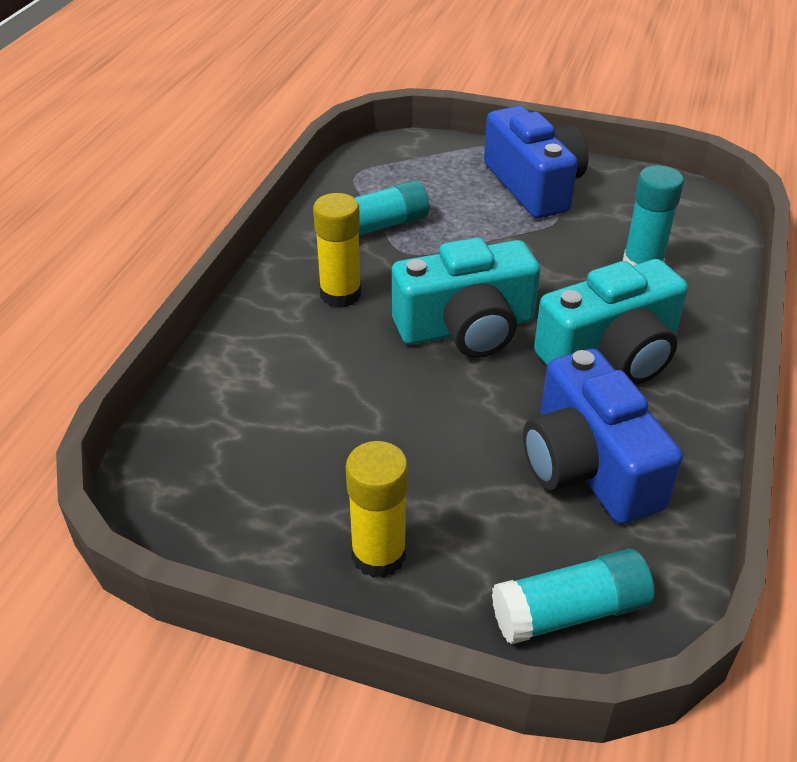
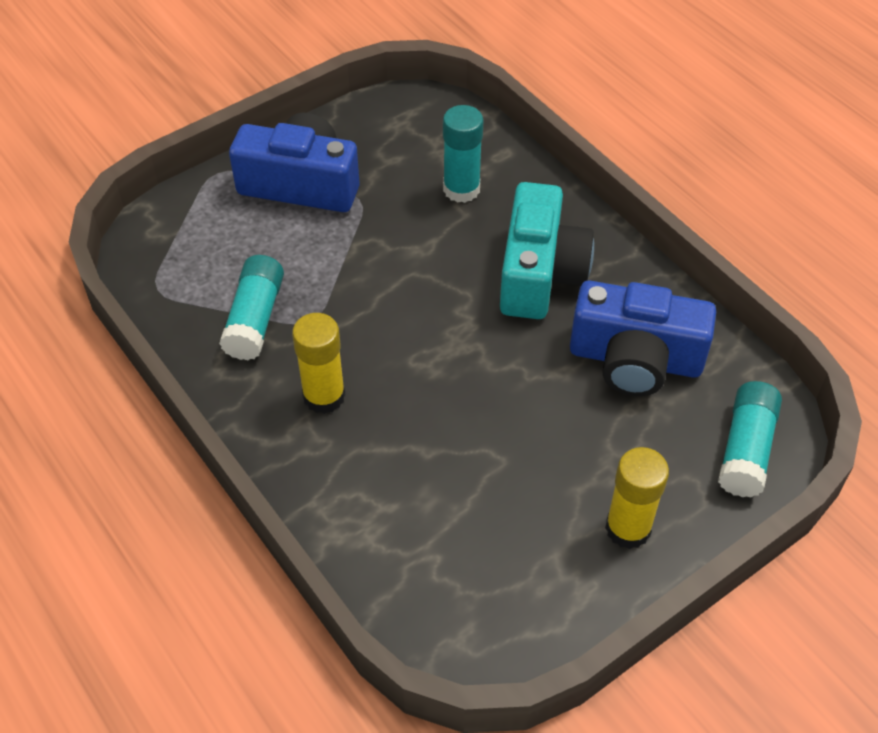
camera: 55 degrees left, 10 degrees up
(466, 327) = (439, 338): turquoise camera -> none

